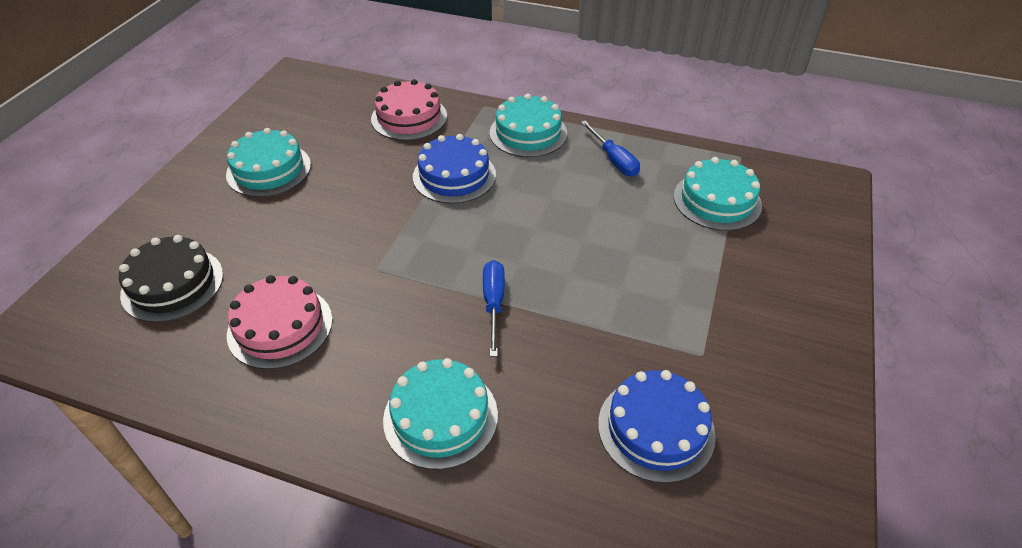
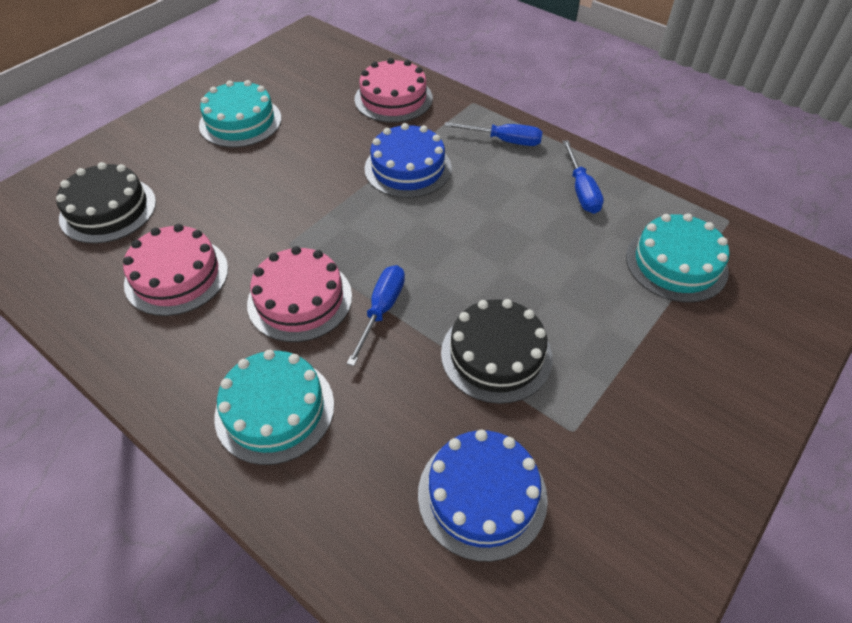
camera: 20 degrees right, 5 degrees up
(413, 315) = (300, 299): none -> pink cake
(528, 133) = (504, 141): turquoise cake -> blue screwdriver
(611, 313) = (496, 355): none -> black cake

